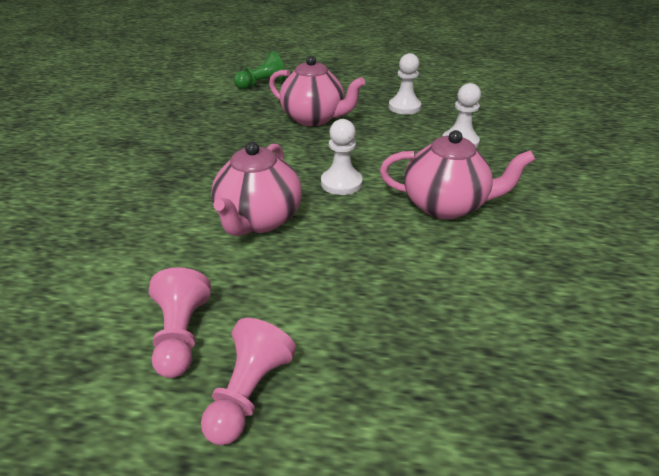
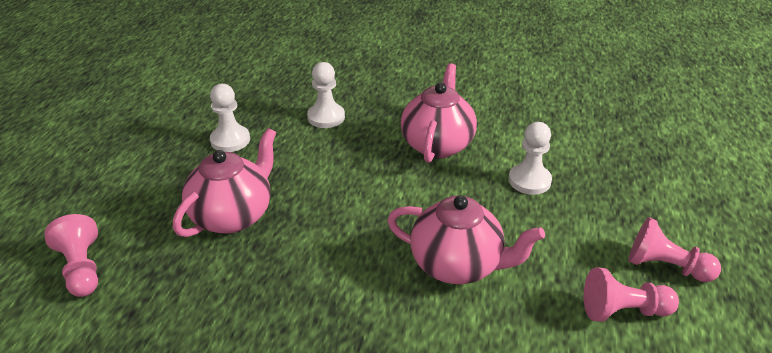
camera: 85 degrees left, 0 degrees up
(262, 84) = (81, 269): green pawn -> pink pawn
(341, 183) = (394, 203): white pawn -> white pawn (529, 180)

